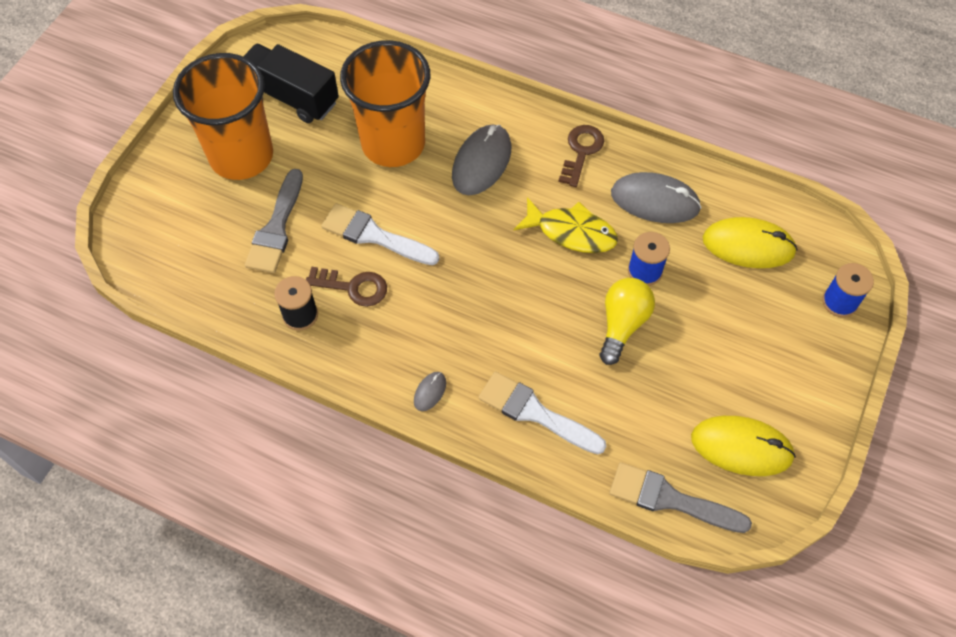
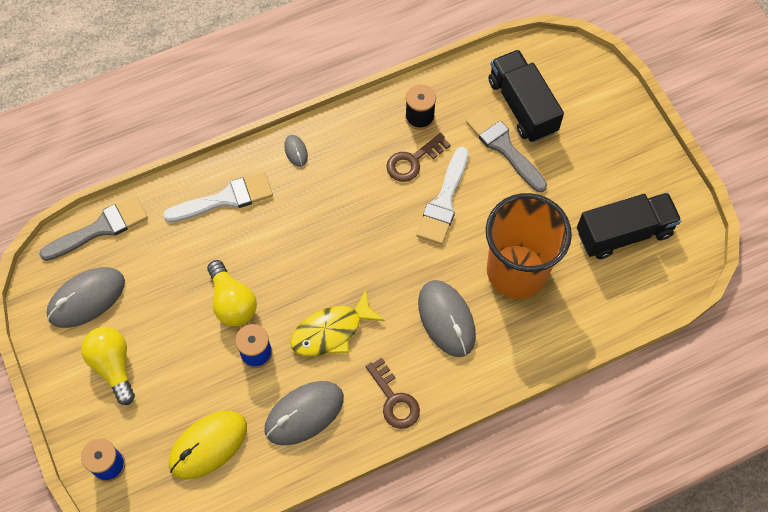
camera: 130 degrees right, 5 degrees up
(218, 242) = (522, 106): none -> black truck
(241, 156) = (589, 164): orange cup -> none
(374, 235) = (444, 201): white brush -> white brush turned 135 degrees clockwise
(741, 447) = (86, 298): yellow mouse -> grey mouse
(769, 369) = (113, 366): none -> yellow light bulb

